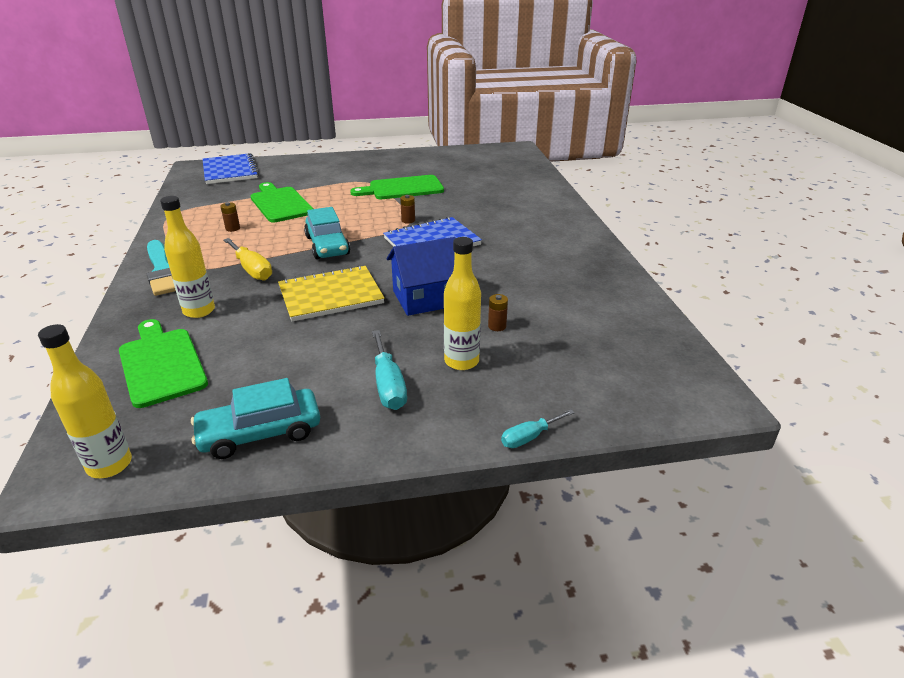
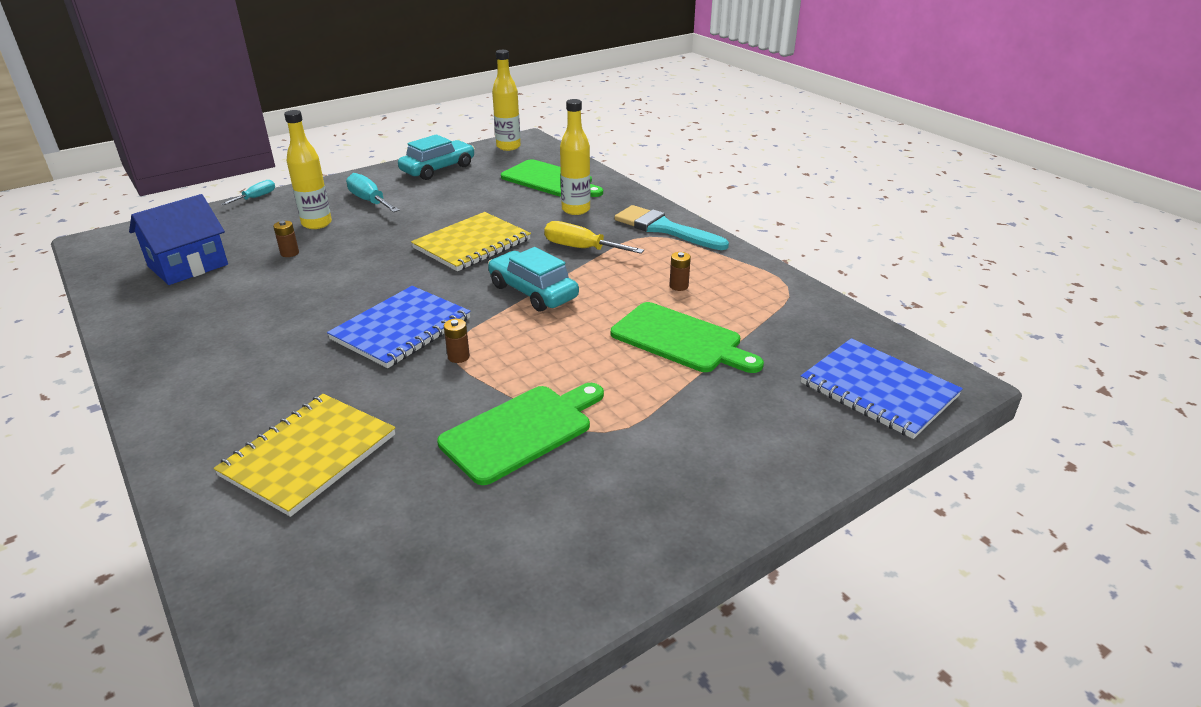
camera: 155 degrees right, 0 degrees up
(426, 298) = (372, 261): blue house -> blue house (188, 265)
(504, 199) = (309, 455): none -> yellow notebook

